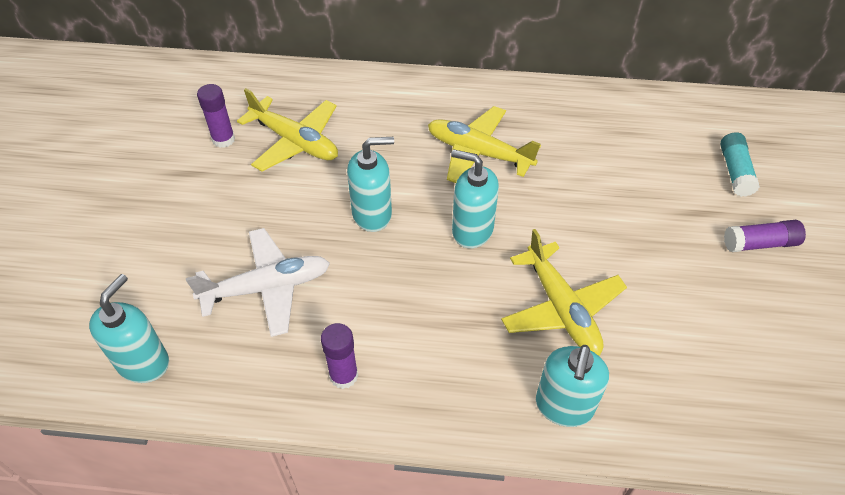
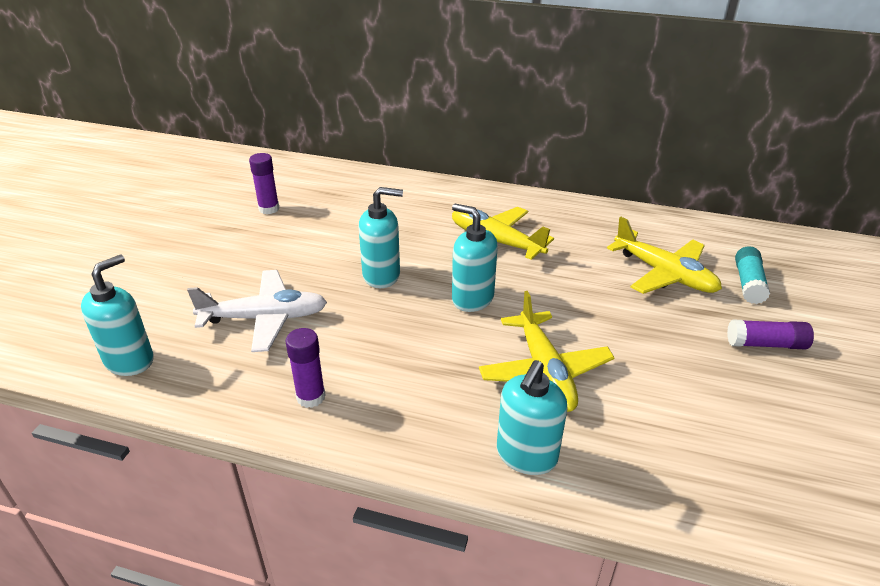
camera: 10 degrees right, 15 degrees down
(295, 142) = (330, 217): yellow plane -> yellow plane (664, 274)

